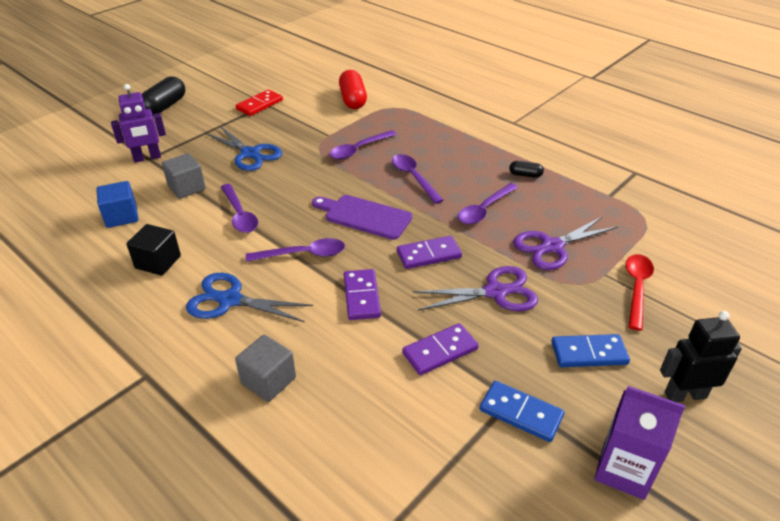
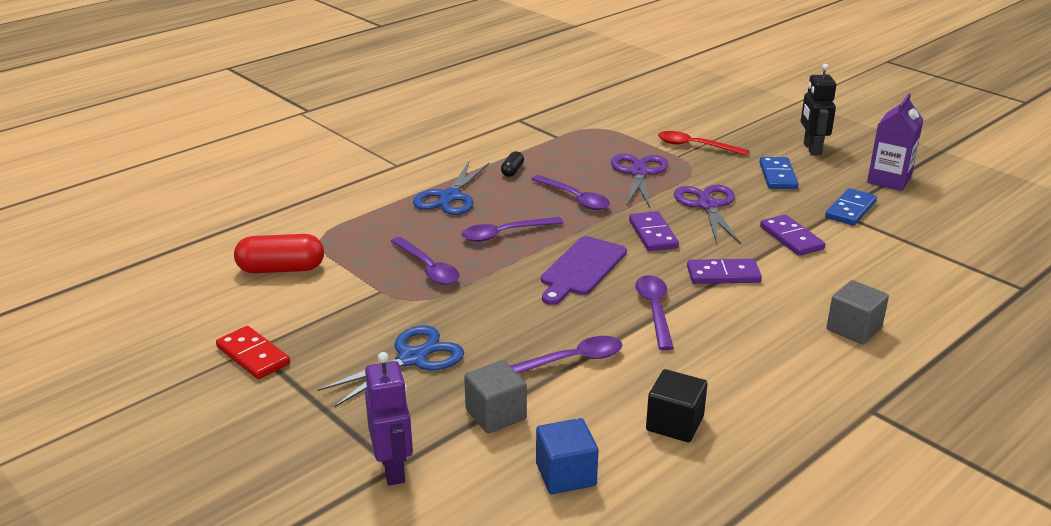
camera: 85 degrees left, 10 degrees down
(165, 106) = (202, 469): black capsule -> none
(230, 300) = (741, 359): blue scissors -> blue scissors (450, 197)
(552, 247) = (639, 173): purple scissors -> purple scissors turned 150 degrees counterclockwise

